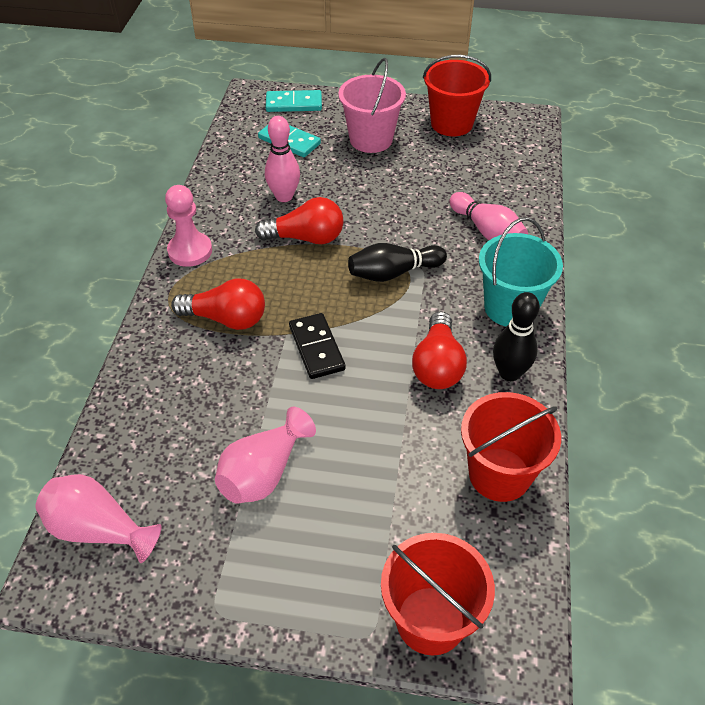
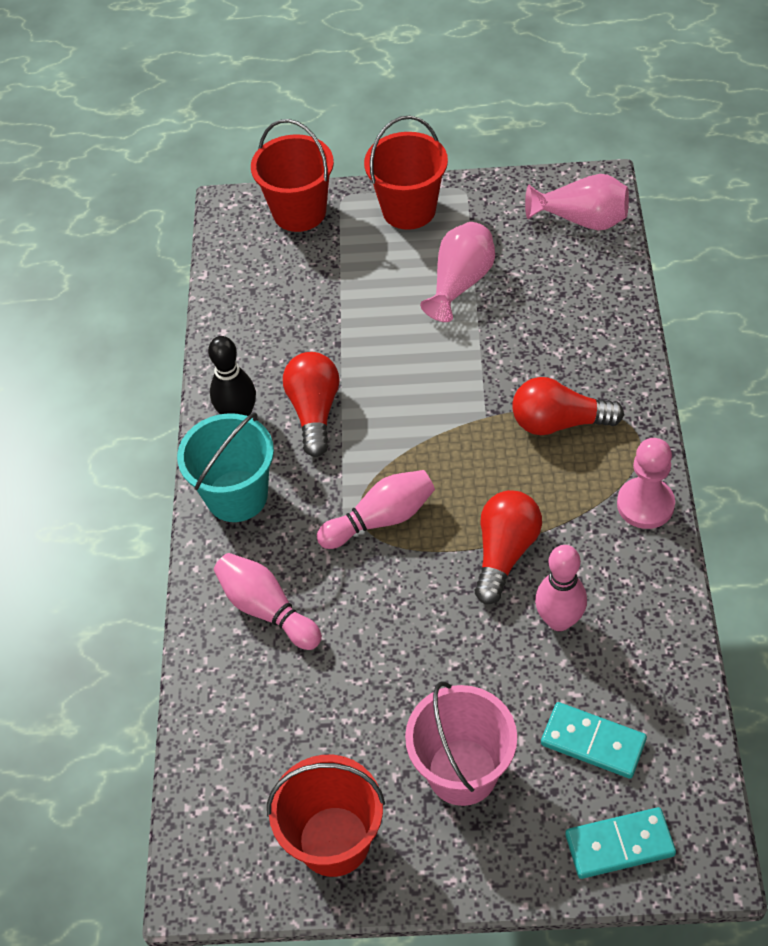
camera: 175 degrees right, 5 degrees up
(306, 238) = (505, 552): red light bulb -> red light bulb turned 120 degrees clockwise
(316, 348) = (447, 407): black domino -> none
(393, 273) = (381, 519): black bowling pin -> pink bowling pin
(499, 474) = (248, 320): red bucket -> red bucket (409, 210)

